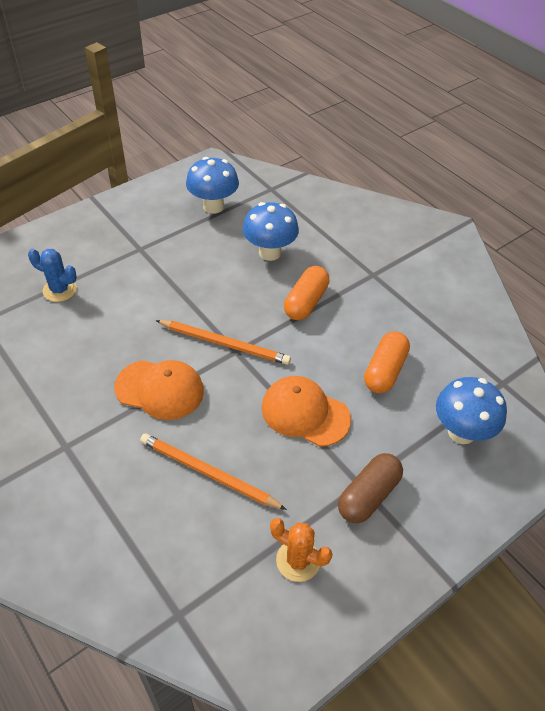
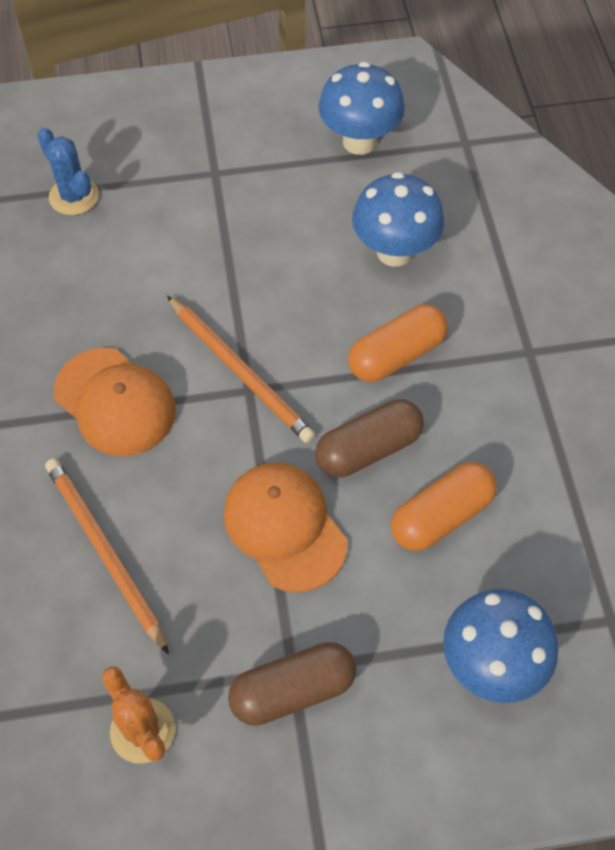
camera: 30 degrees right, 10 degrees up
(323, 354) = (368, 449): none -> brown capsule

